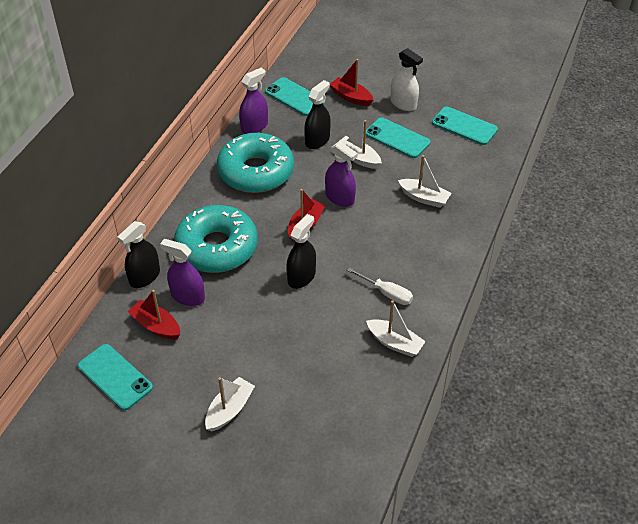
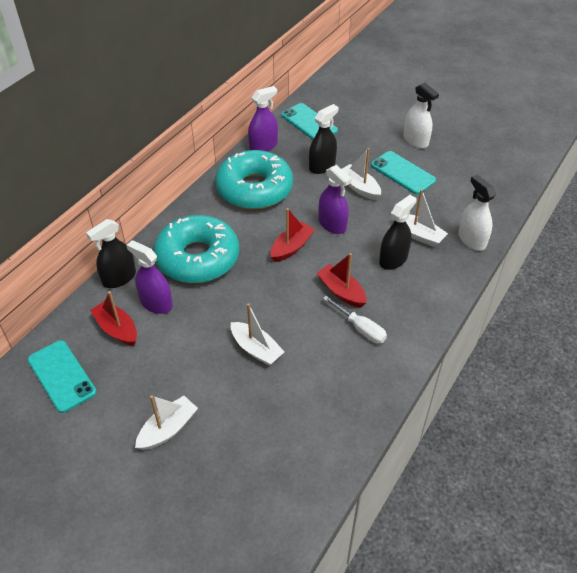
camera: 10 degrees right, 0 degrees up
(301, 277) = (275, 299): black spray bottle -> black spray bottle (393, 259)
(351, 97) = (364, 129): red boat -> red boat (341, 291)
(395, 343) = (358, 383): white boat -> white boat (256, 349)
(464, 126) = (474, 169): turquoise phone -> none
(474, 196) = (471, 240): none -> white spray bottle

